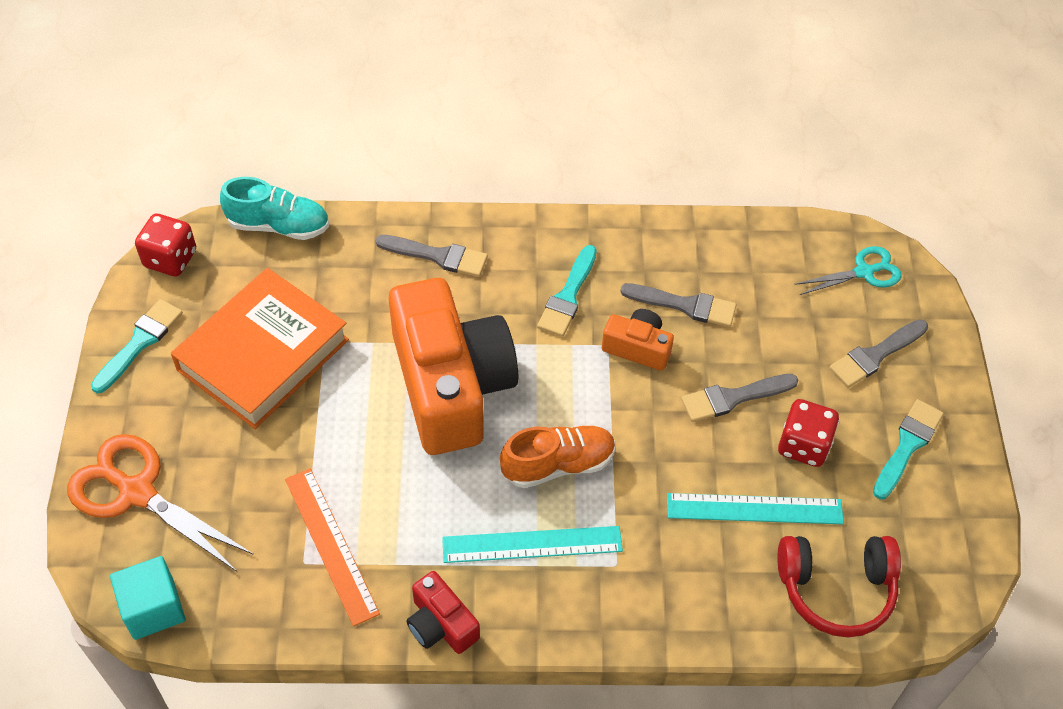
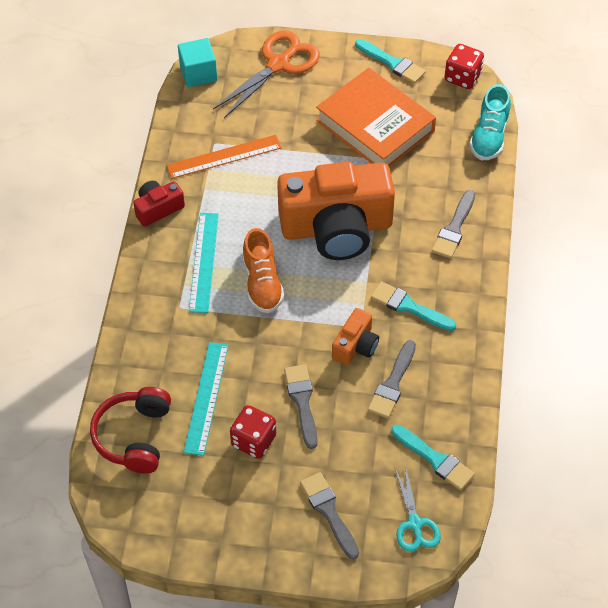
camera: 100 degrees right, 0 degrees up
(907, 445) = (242, 514): turquoise brush -> turquoise brush (435, 459)

